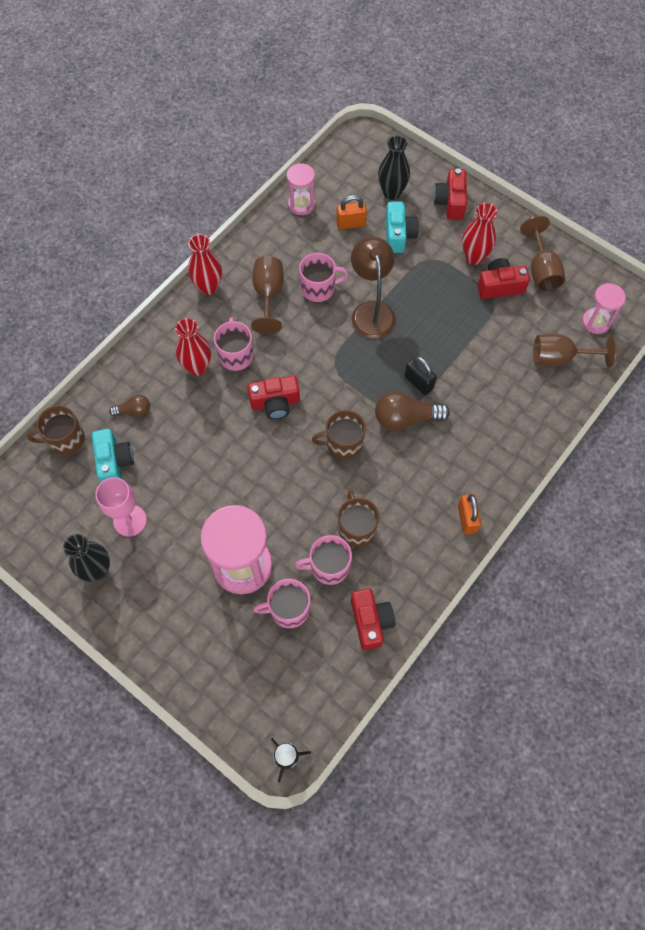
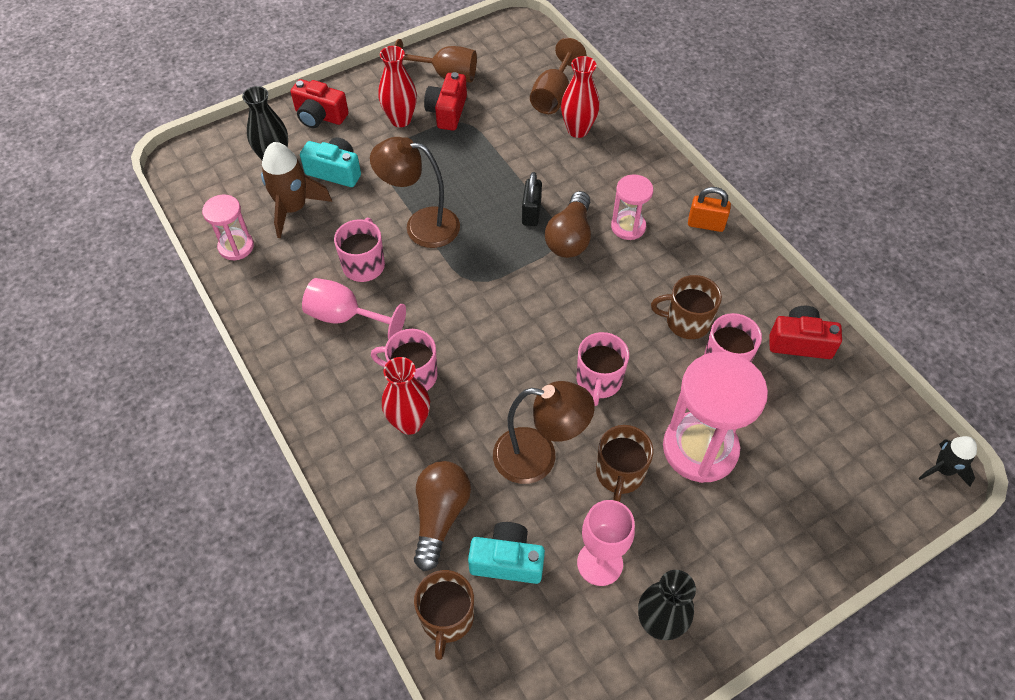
camera: 70 degrees left, 10 degrees down
(134, 411) = (440, 516): brown light bulb -> brown light bulb, size x1.79
(198, 457) = (538, 457): none -> brown lamp
(208, 287) = (297, 378): red vase -> red vase (578, 130)
(268, 295) = (345, 317): brown goblet -> pink goblet
(275, 403) = (498, 353): red camera -> none
(288, 609) = (767, 417): pink mug -> pink mug (599, 381)
(343, 444) = (578, 303): brown mug -> brown mug (620, 473)
(351, 223) = (293, 208): orange padlock -> brown rocket
(418, 382) = (531, 213): black padlock -> black padlock turned 60 degrees counterclockwise
(596, 322) = (525, 57): pink hourglass -> pink hourglass (628, 227)

